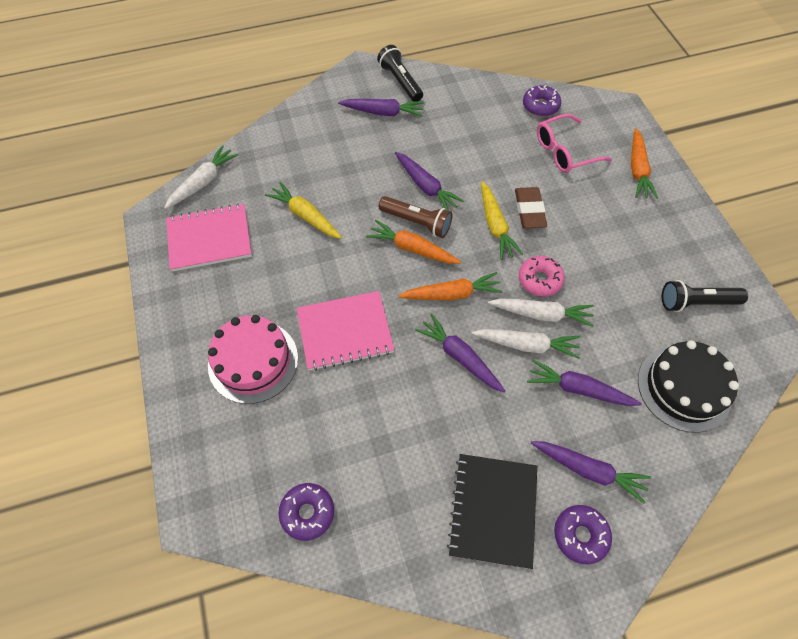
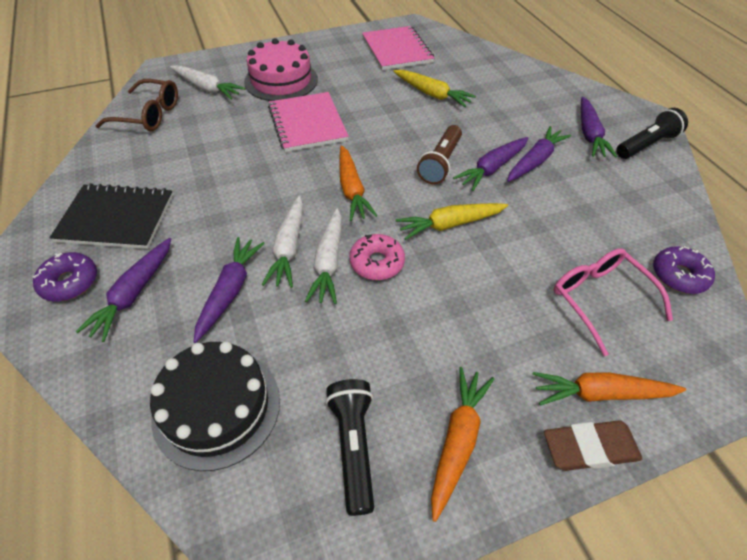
camera: 85 degrees right, 10 degrees down
(203, 182) = (455, 41): white carrot -> white carrot (207, 88)
(305, 216) = (432, 94): yellow carrot -> yellow carrot turned 90 degrees clockwise
(307, 512) = (149, 115): purple donut -> brown glasses
(412, 249) = (405, 161): orange carrot -> orange carrot (457, 441)
(460, 357) = (277, 196): purple carrot -> purple carrot (535, 161)
(529, 210) = (481, 256): brown eraser -> brown eraser (589, 448)

